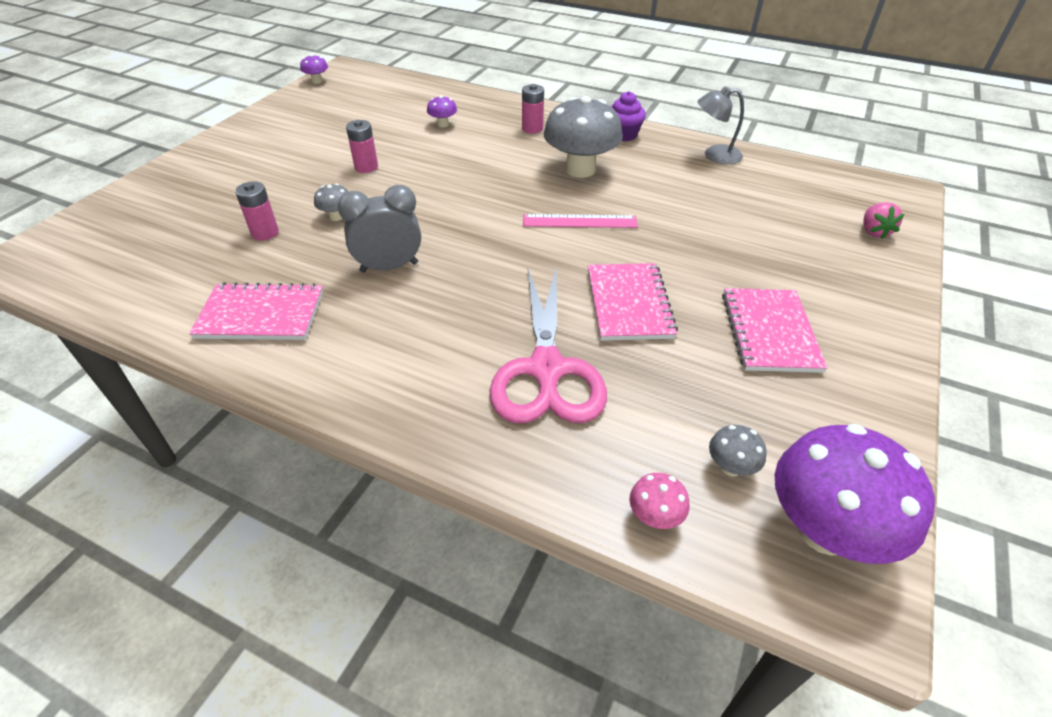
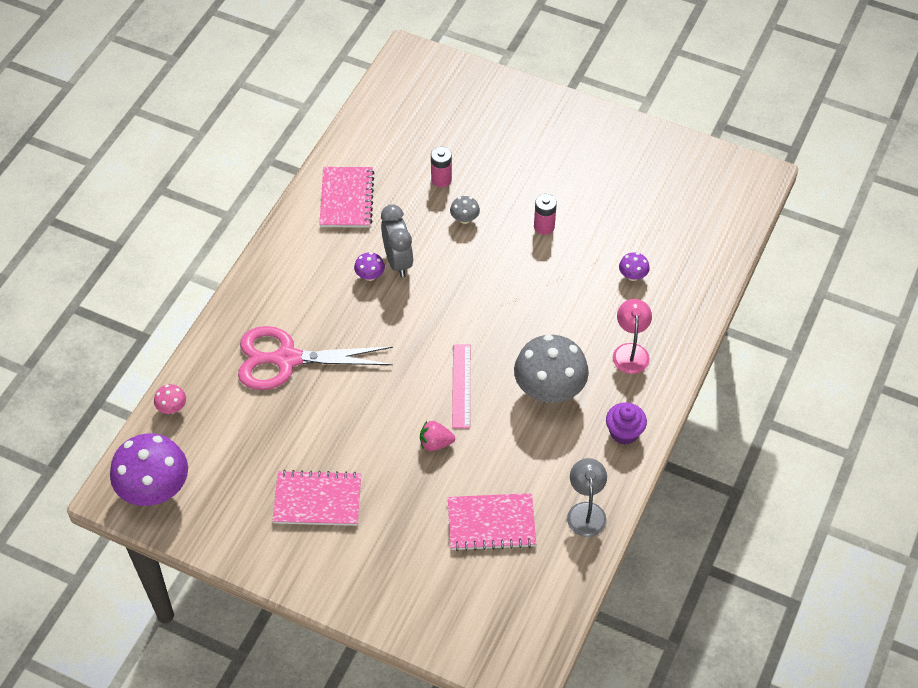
camera: 90 degrees right, 10 degrees up
(317, 81) = (721, 159): purple mushroom -> purple mushroom (370, 276)
(532, 129) = (630, 351): pink battery -> pink lamp
(629, 303) = (352, 412): pink notebook -> pink notebook (491, 523)
(730, 467) = (201, 451): grey mushroom -> none
(874, 232) = (448, 619): pink strawberry -> pink strawberry (435, 443)

